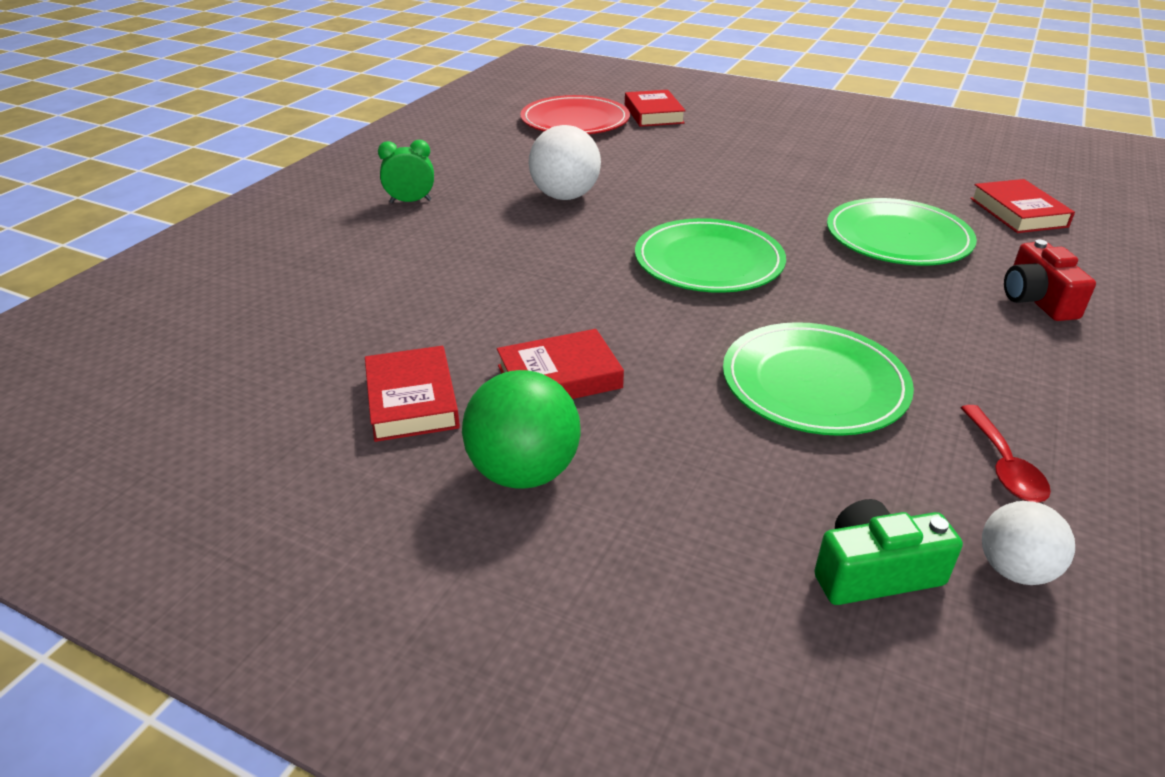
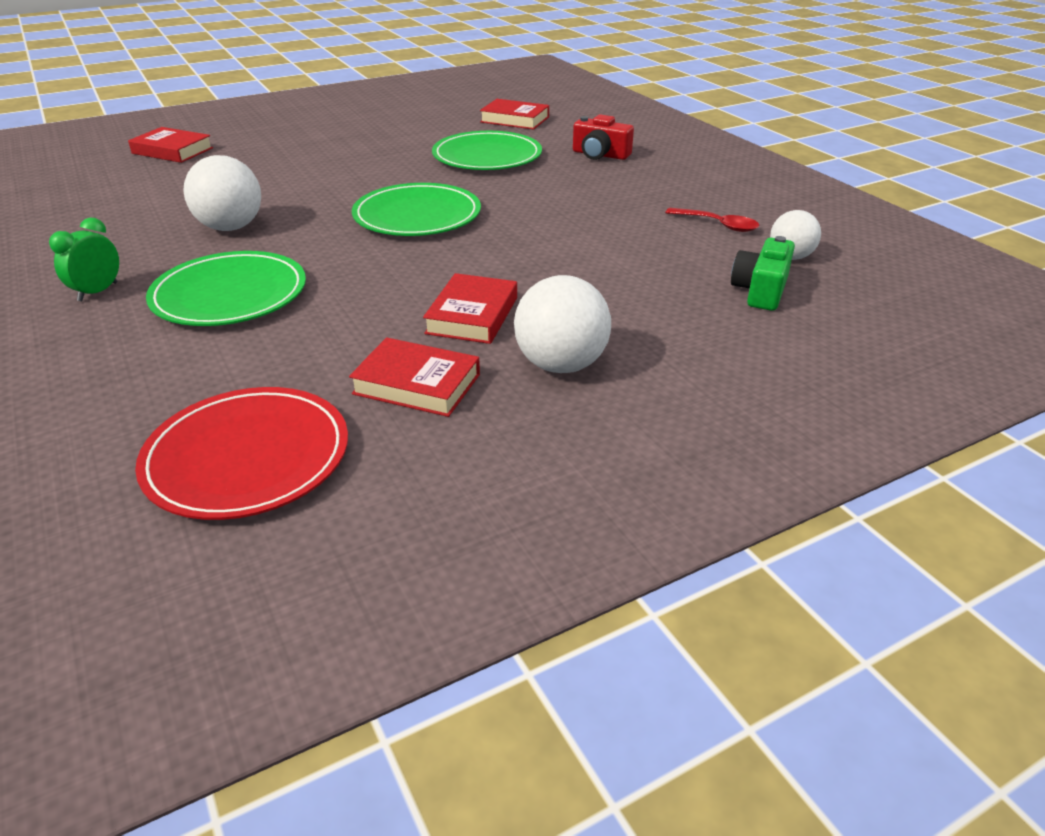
camera: 55 degrees left, 0 degrees up
(523, 472) = (561, 365): green ball -> white ball
(575, 121) = (113, 179): red plate -> red plate (247, 457)
(814, 384) = (593, 240): green plate -> green plate (229, 294)

